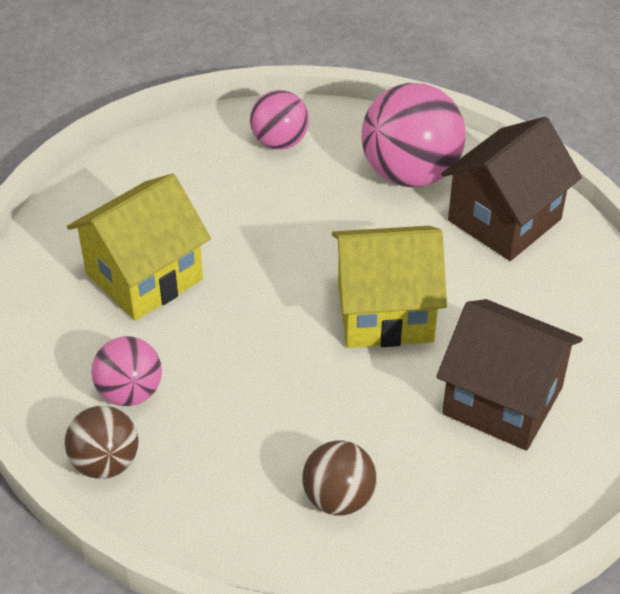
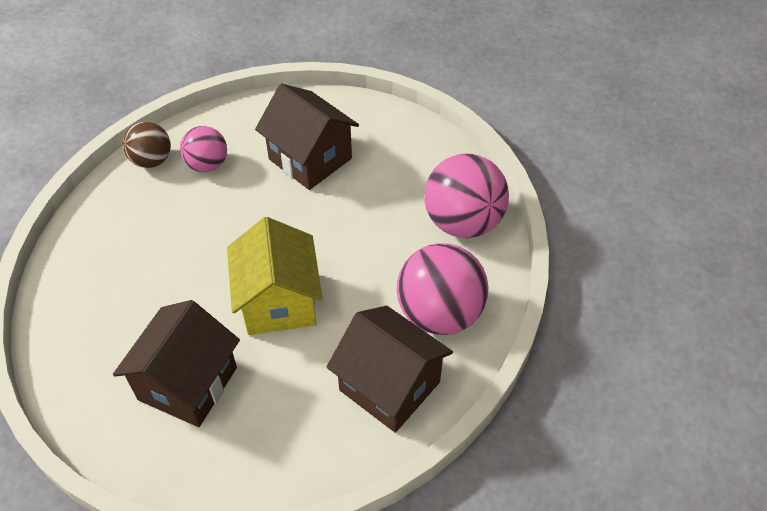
camera: 85 degrees right, 5 degrees up
(144, 276) = (310, 159): yellow house -> brown house
(280, 141) = (463, 222): pink ball -> pink ball, size x1.70
(338, 498) = (109, 282): brown ball -> none

